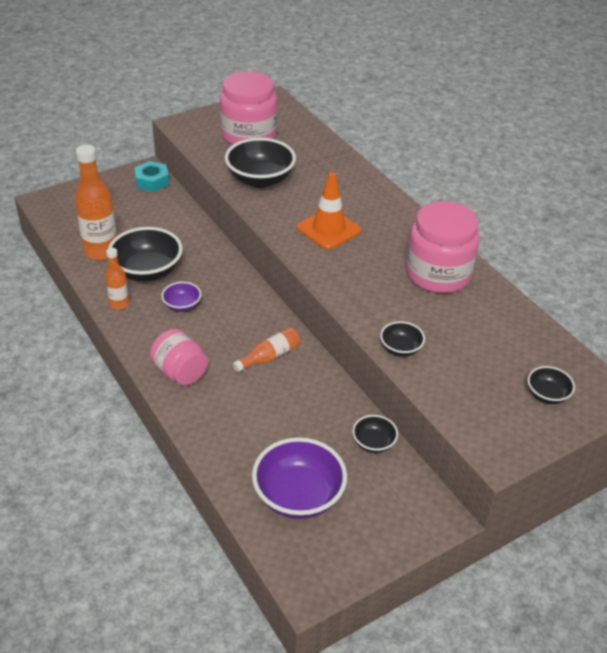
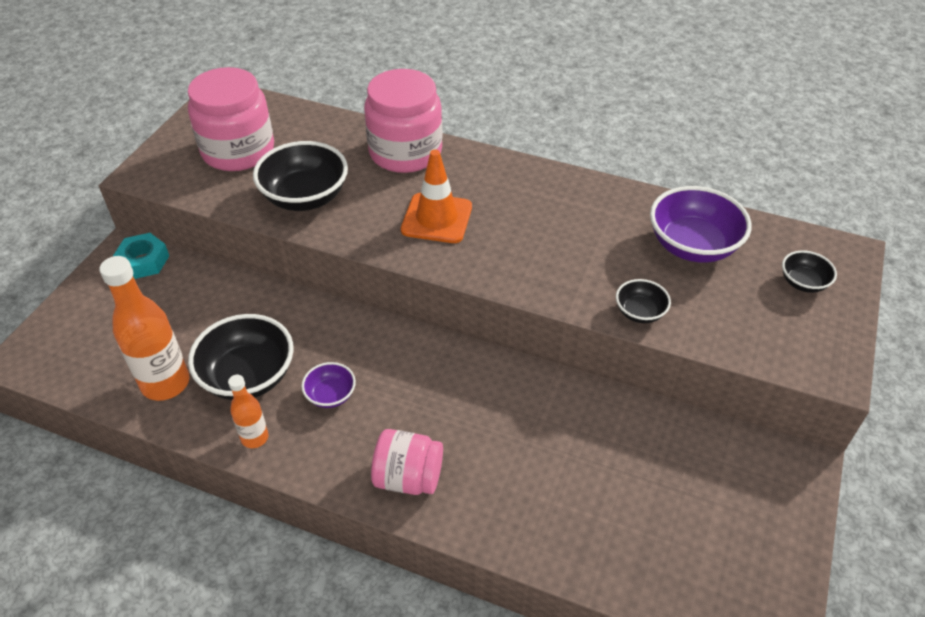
camera: 35 degrees left, 5 degrees up
(269, 356) = (483, 398): orange bottle -> none
(298, 496) = (666, 537): purple bowl -> purple bowl (692, 246)
(373, 443) = (672, 428): black bowl -> none
(438, 274) = (589, 211): pink jar -> pink jar (405, 152)

